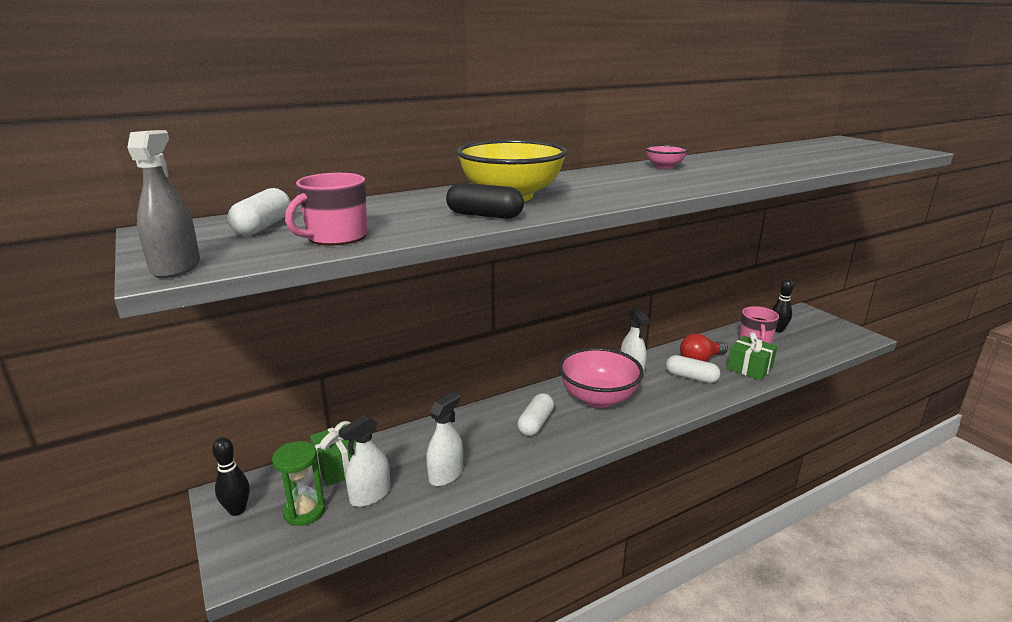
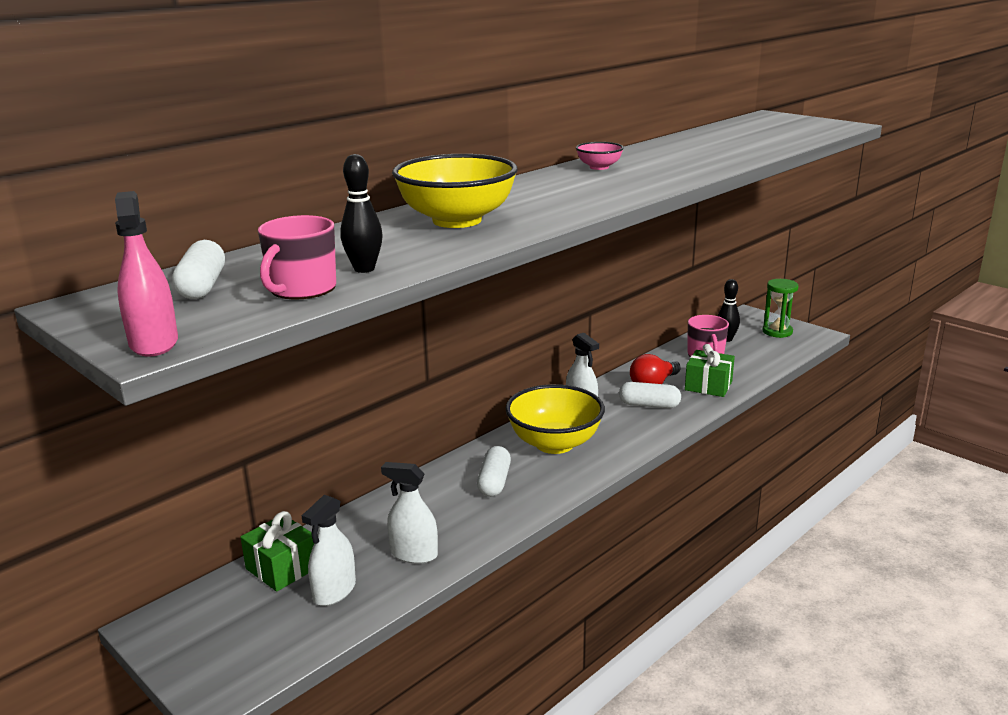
camera: 15 degrees left, 0 degrees up
(176, 267) = (154, 343): grey spray bottle -> pink spray bottle
(237, 510) = (177, 638): black bowling pin -> black bowling pin (364, 269)
(304, 511) = (263, 623): green hourglass -> green hourglass (777, 332)
(446, 475) = (414, 554): white spray bottle -> white spray bottle turned 90 degrees counterclockwise
(484, 215) = (445, 246): black capsule -> none
(598, 398) = (554, 443): pink bowl -> yellow bowl

